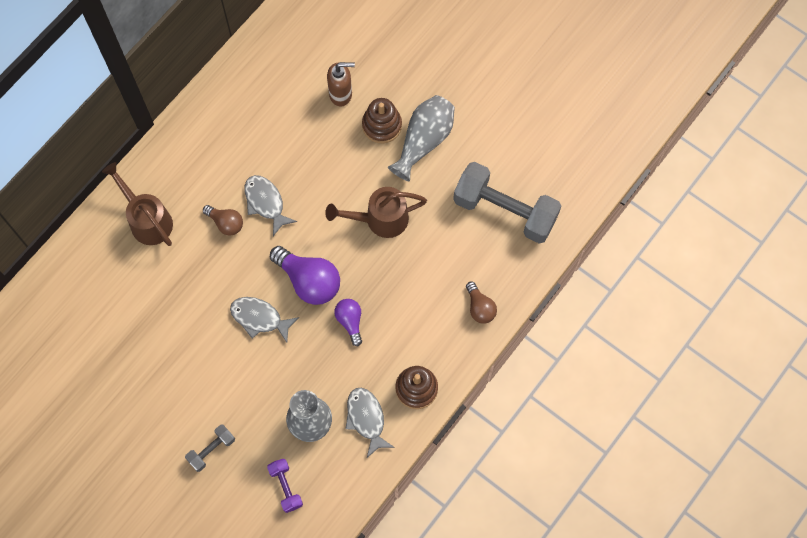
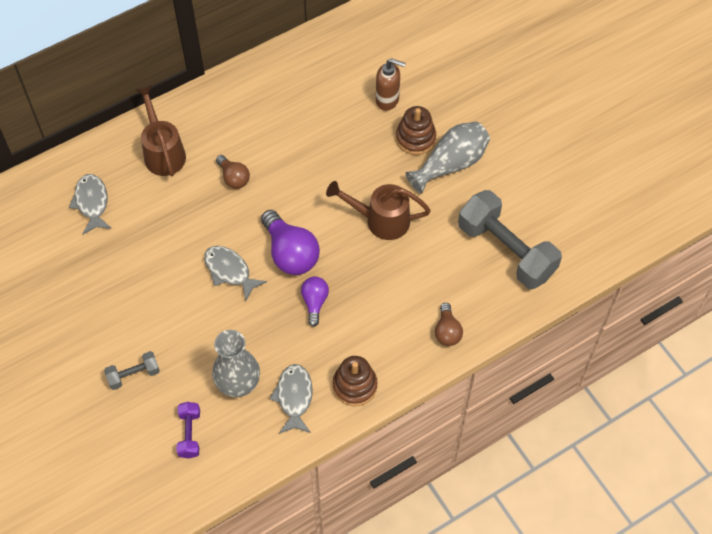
camera: 20 degrees right, 10 degrees down
(266, 203) = (278, 171): grey fish -> grey fish (92, 203)

